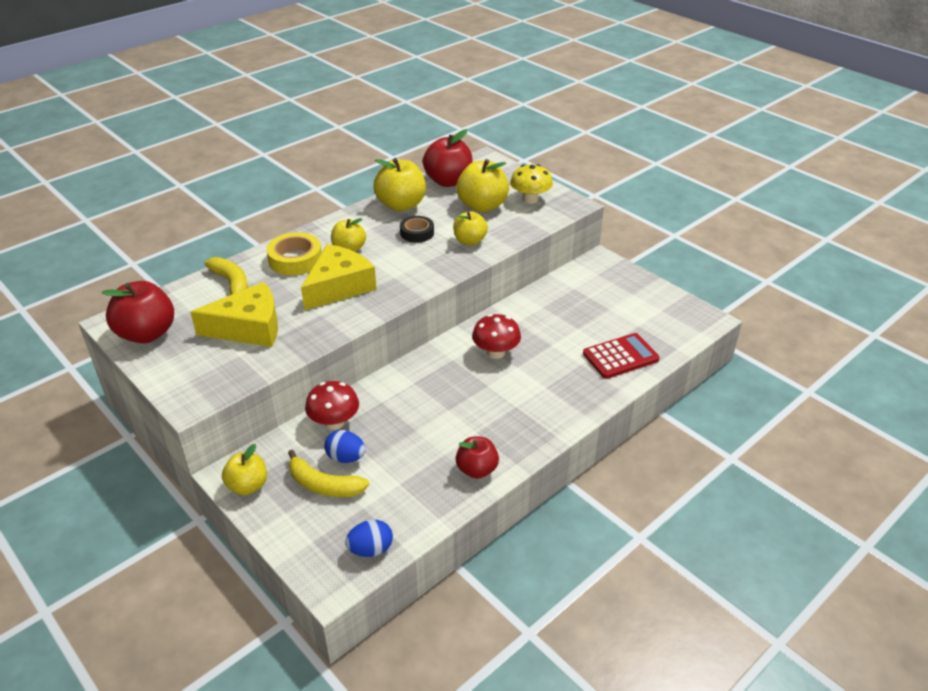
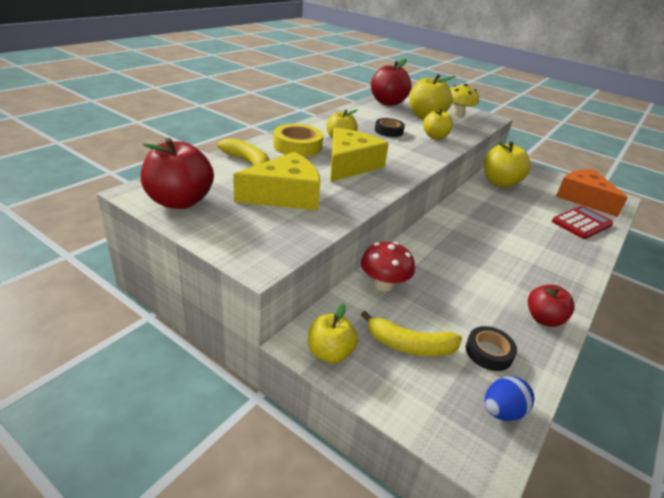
camera: 15 degrees left, 5 degrees down
(346, 458) = (415, 316): blue egg -> none
(395, 498) = (488, 352): none -> black tape
(401, 205) = (362, 114): yellow apple -> yellow apple (500, 183)
(496, 352) = (485, 222): red mushroom -> none
(654, 321) = (583, 199): none -> orange cheese

